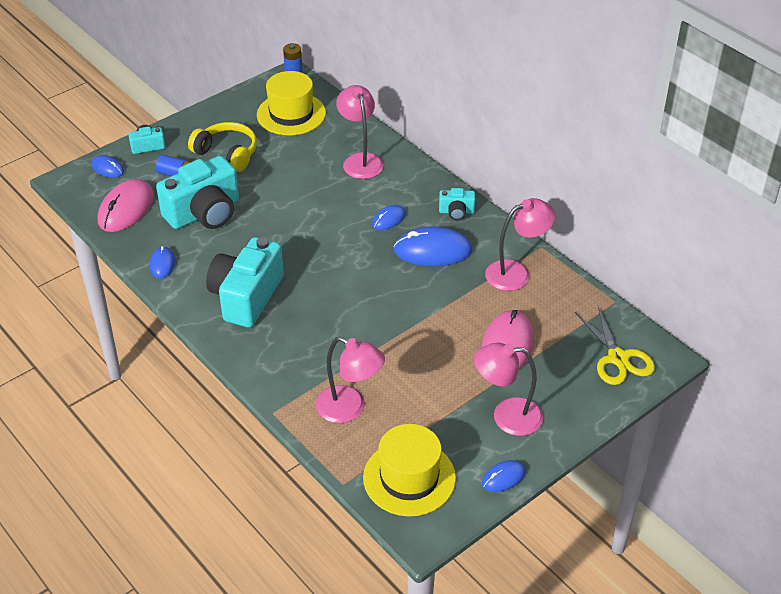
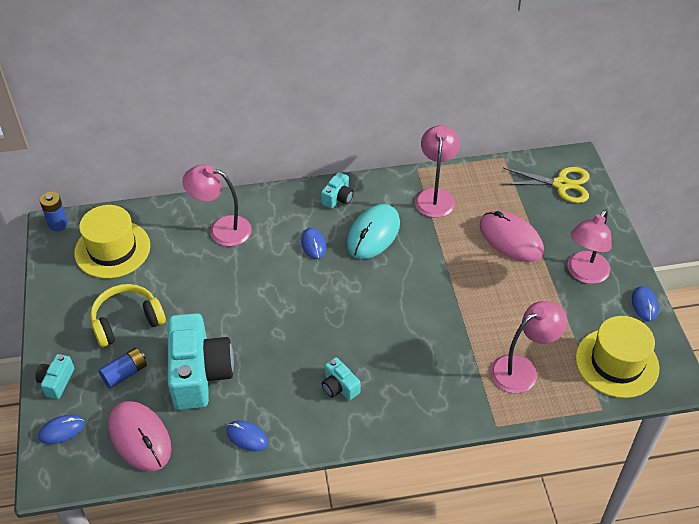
camera: 60 degrees left, 5 degrees up
(246, 296) = (339, 387): turquoise camera -> turquoise camera, size x0.46
(432, 250) = (373, 234): blue mouse -> turquoise mouse

